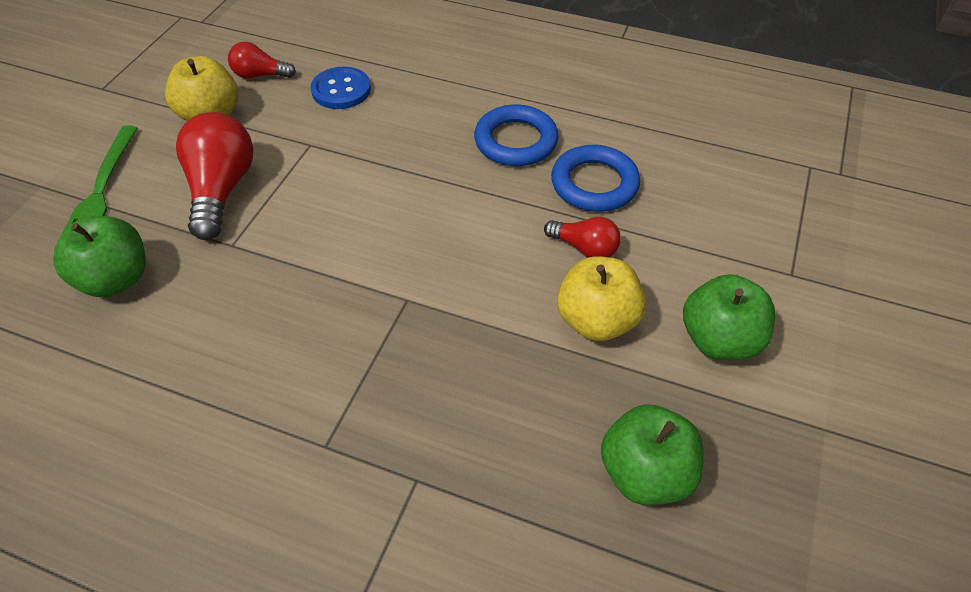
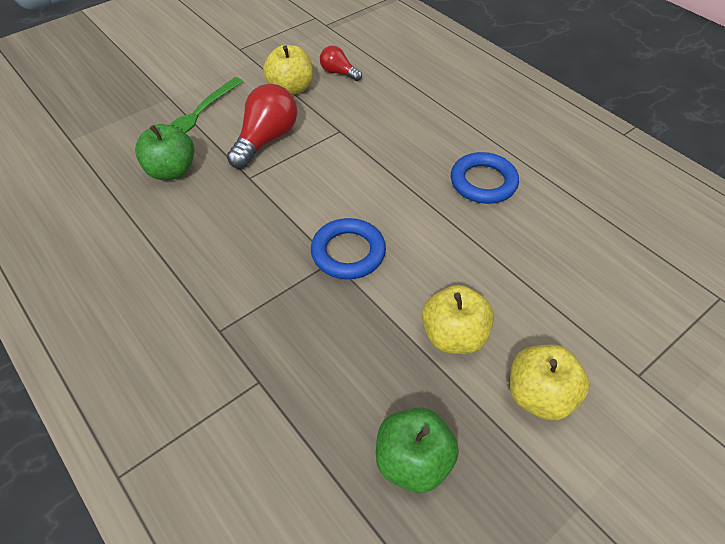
camera: 30 degrees right, 0 degrees up
(341, 90) = (384, 101): blue button -> none
(585, 248) = (481, 280): red light bulb -> none
(594, 184) = (522, 237): blue ring -> blue ring (348, 252)
(719, 340) = (539, 396): green apple -> yellow apple

